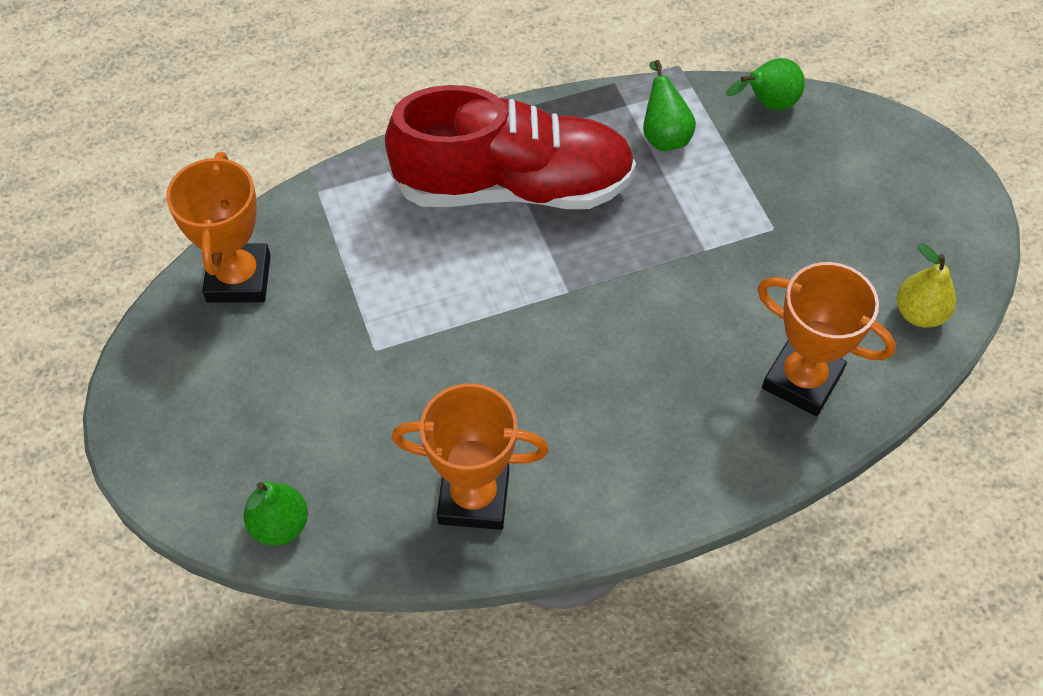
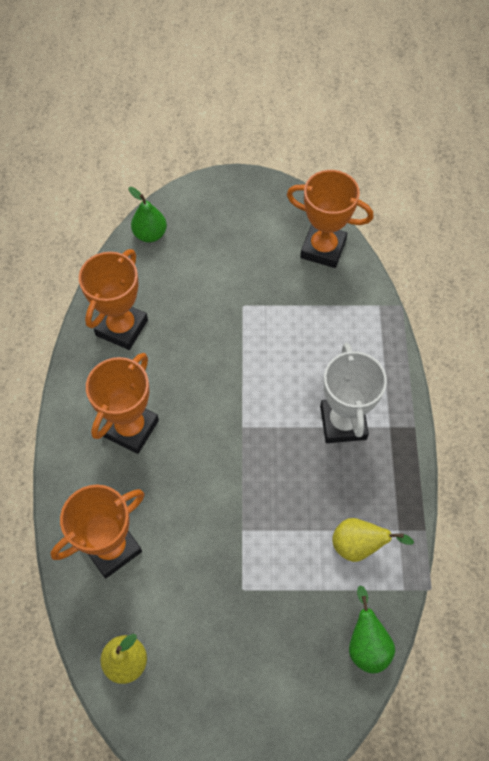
camera: 110 degrees right, 5 degrees up
(514, 187) = (343, 422): red shoe -> white trophy
(631, 421) = (131, 428): none -> orange trophy
(664, 135) = (359, 545): green pear -> yellow pear

